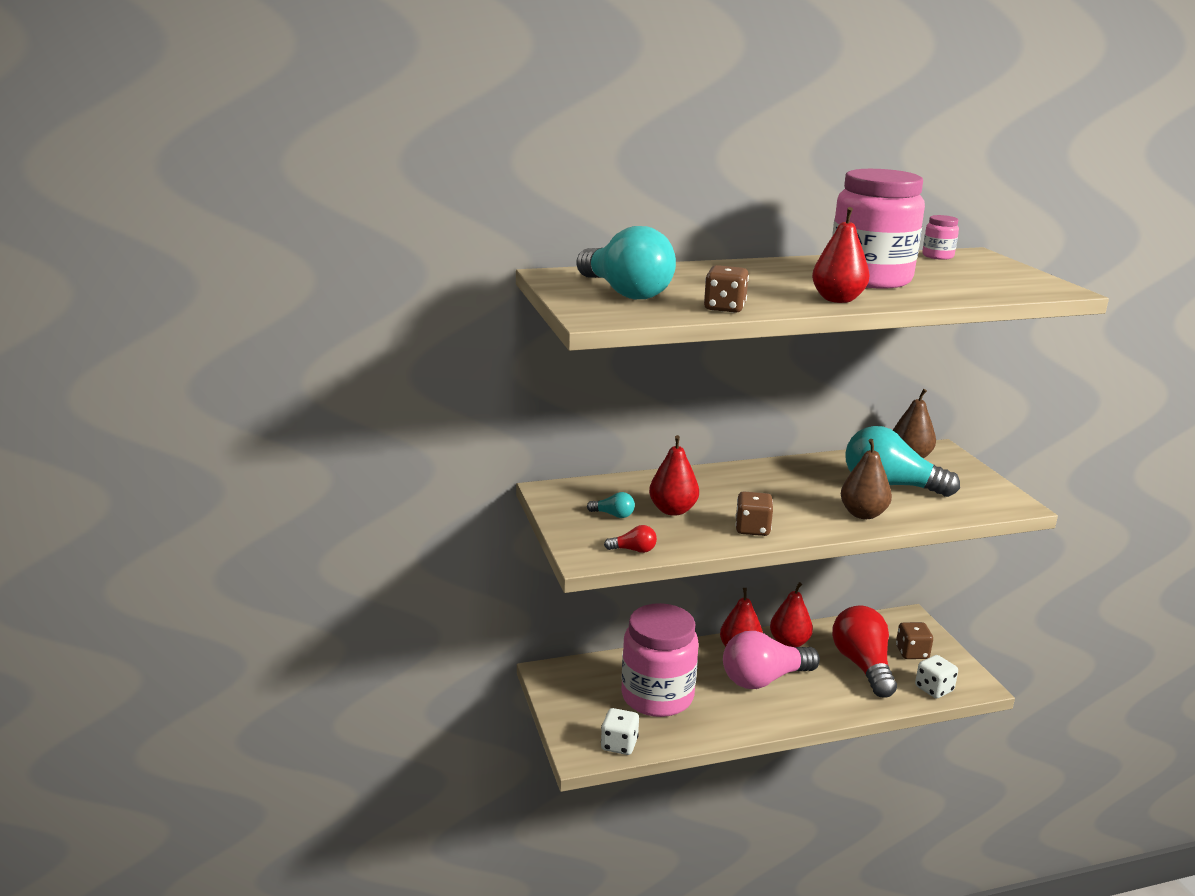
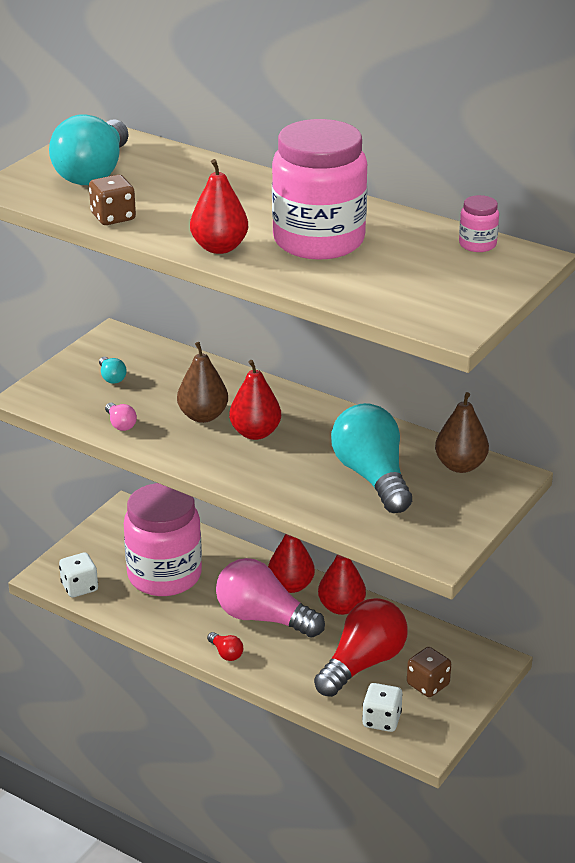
camera: 50 degrees right, 10 degrees up
(633, 550) = (65, 409): red light bulb -> red light bulb (226, 653)
(672, 510) = (158, 397): red pear -> red pear (255, 433)
(691, 538) = (120, 424): none -> pink light bulb
(752, 529) = (176, 443): brown dice -> none
(863, 514) = (286, 483): brown pear -> brown pear (203, 416)

